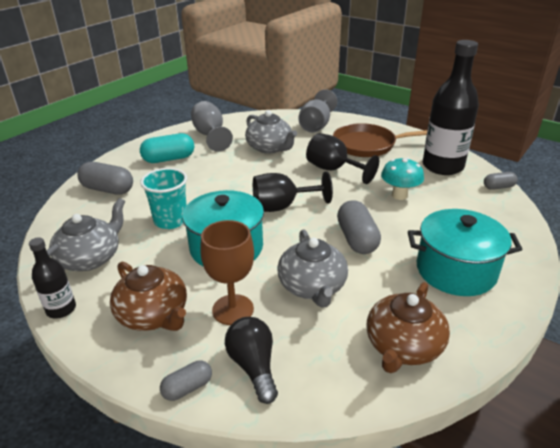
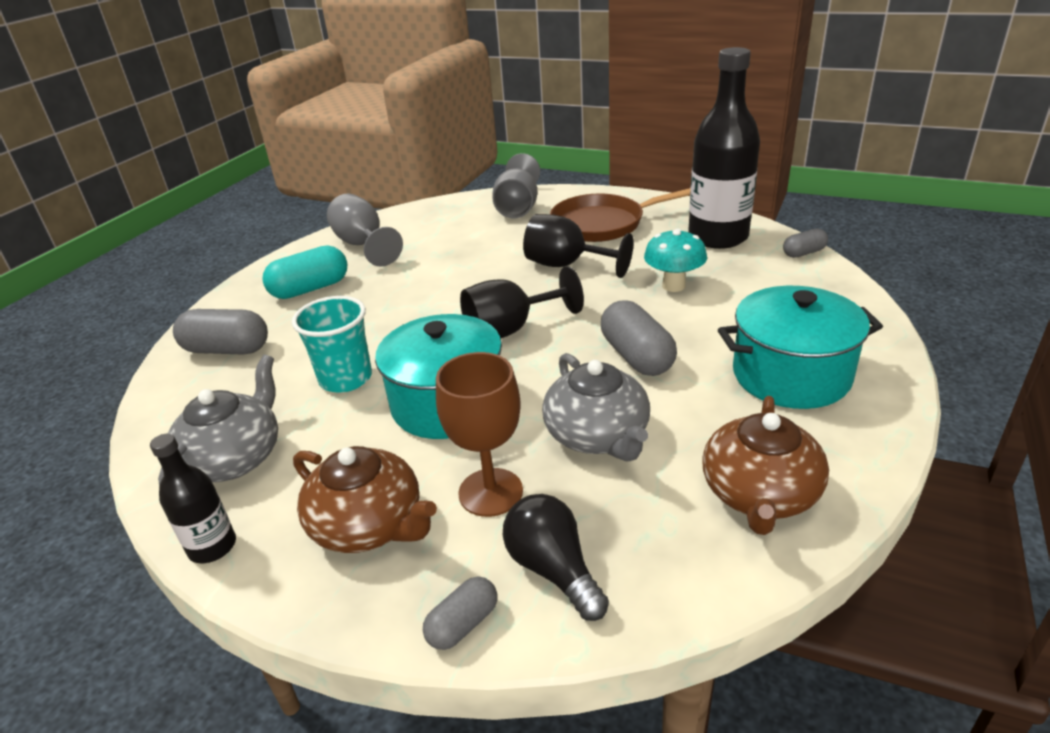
camera: 10 degrees left, 0 degrees up
(270, 148) = (461, 249): grey teapot -> none

